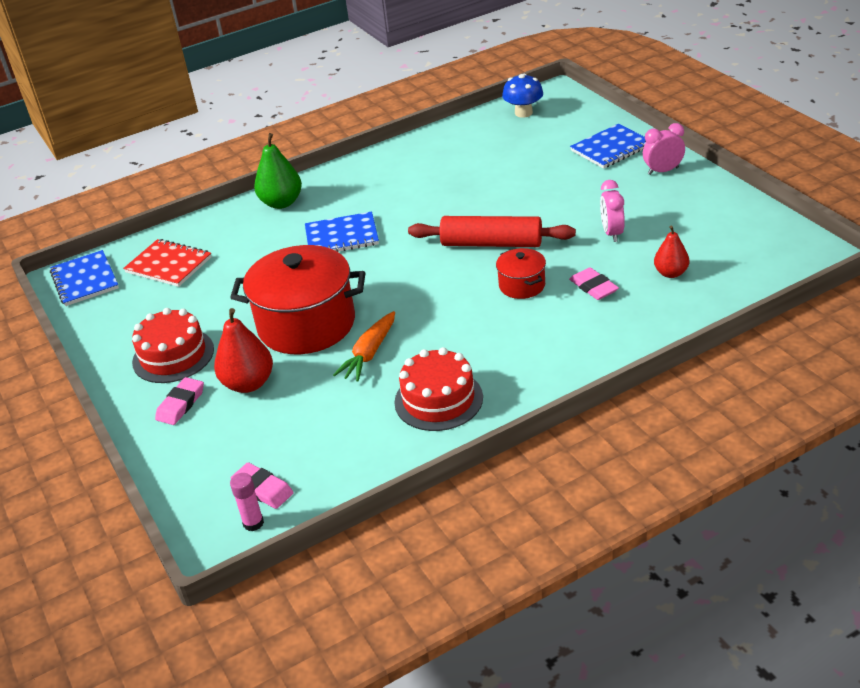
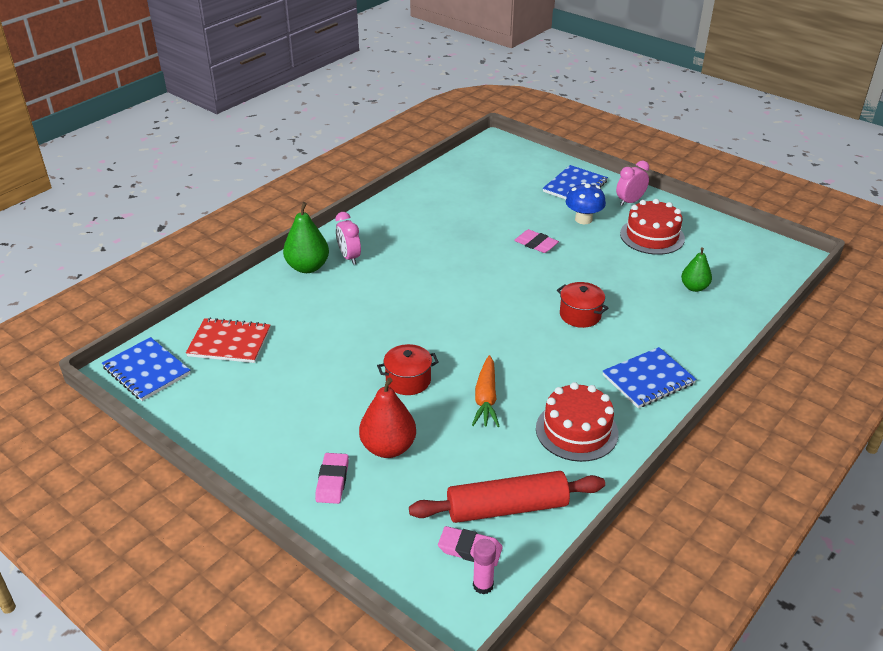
camera: 25 degrees left, 0 degrees up
(173, 355) = (293, 433): red cake -> red cake (652, 236)
(306, 324) = (408, 380): red pot -> red pot, size x0.48
(342, 236) = (387, 292): blue notebook -> blue notebook (648, 379)
(491, 243) = (529, 281): red rolling pin -> red rolling pin (507, 508)
(523, 113) = (480, 162): blue mushroom -> blue mushroom (583, 219)
(593, 287) = (640, 308): pink eraser -> pink eraser (536, 244)
(612, 233) = (624, 259): pink clock -> pink clock (349, 257)
(671, 273) = (694, 287): red pear -> green pear

